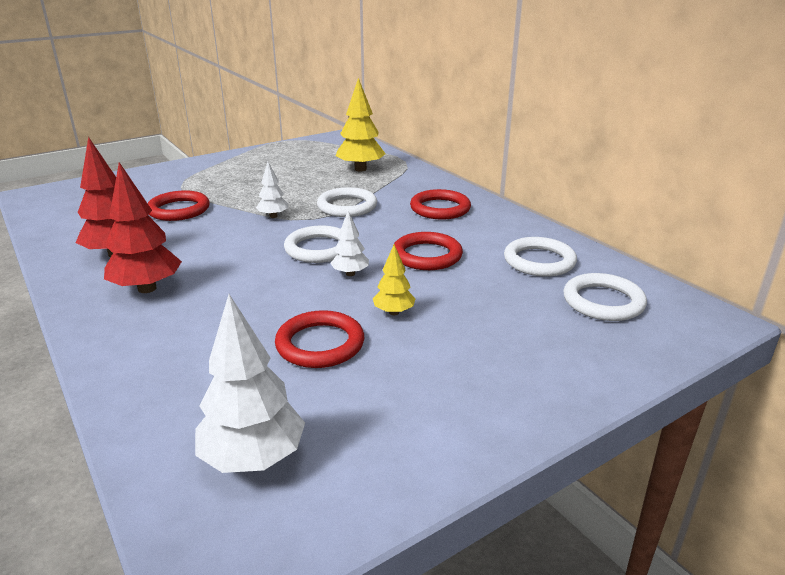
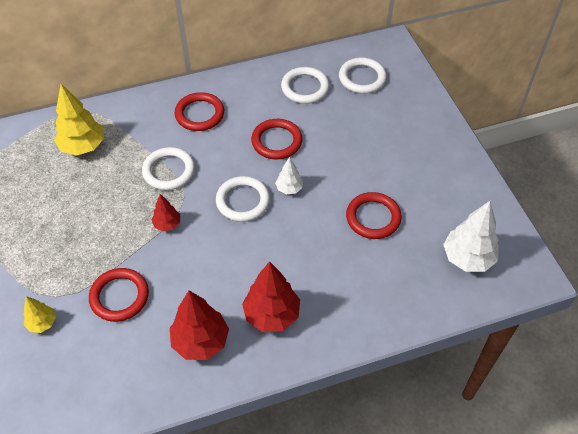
camera: 75 degrees left, 25 degrees up
(273, 216) = (167, 224): white tree -> red tree
(393, 312) = (347, 175): yellow tree -> yellow tree (42, 323)

